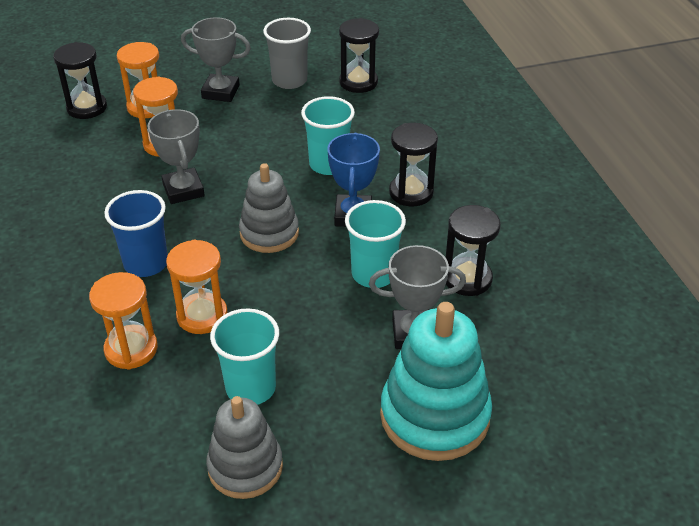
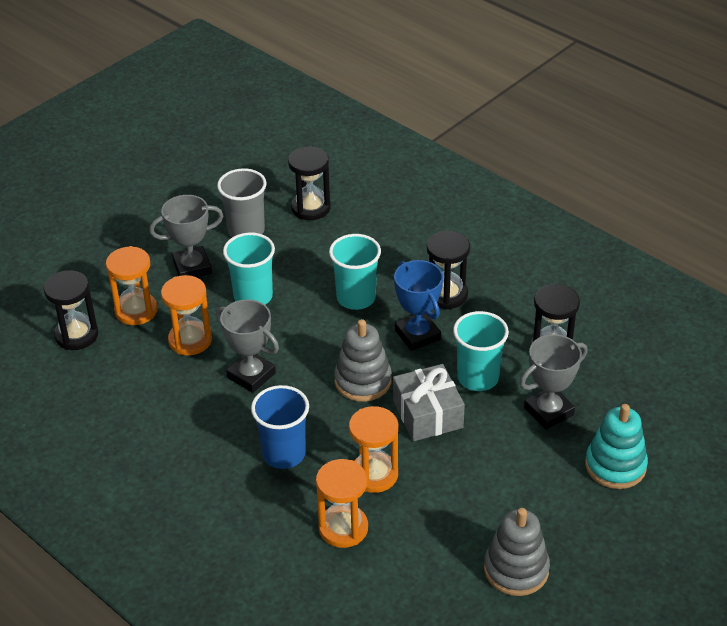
camera: 30 degrees left, 0 degrees up
(251, 388) = (466, 511): turquoise cup -> turquoise cup (253, 296)
(298, 285) = (427, 414): none -> grey gift
(434, 416) = (615, 466): turquoise stacking toy -> turquoise stacking toy, size x0.65

